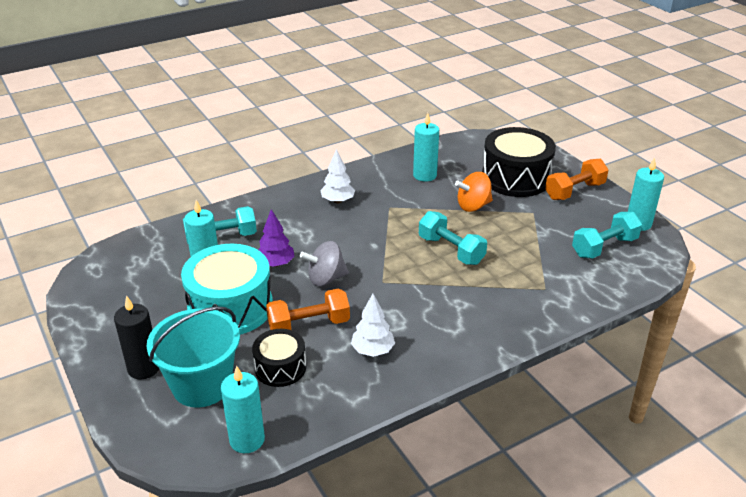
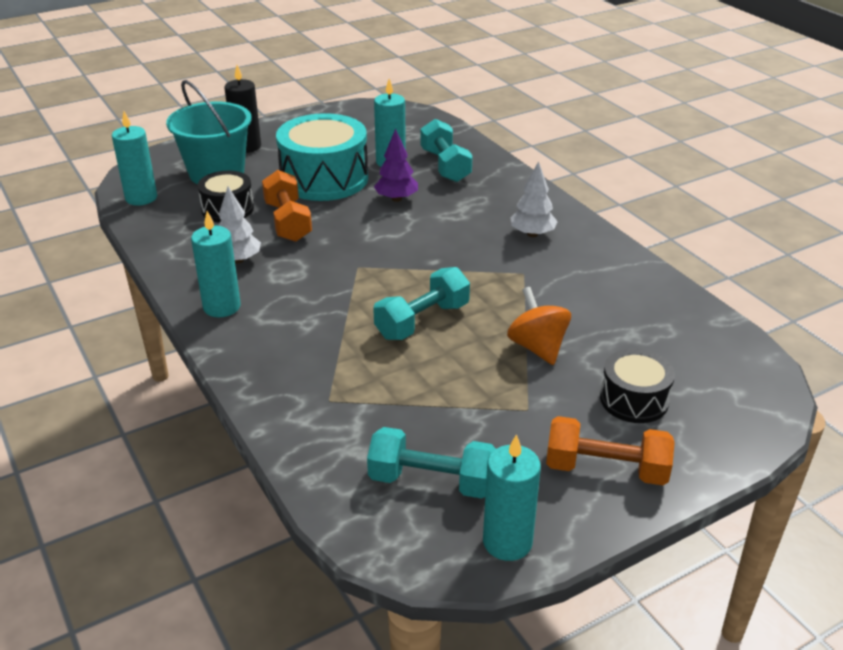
camera: 90 degrees right, 0 degrees up
(326, 279) = (366, 229): grey spinning top -> none
(424, 175) = (616, 305): turquoise candle -> turquoise candle (222, 307)
(515, 178) = (634, 400): black drum -> black drum, size x0.56
(574, 191) = (606, 469): orange dumbbell -> orange dumbbell turned 45 degrees counterclockwise
(604, 247) = (431, 481): turquoise dumbbell -> turquoise dumbbell turned 45 degrees counterclockwise

